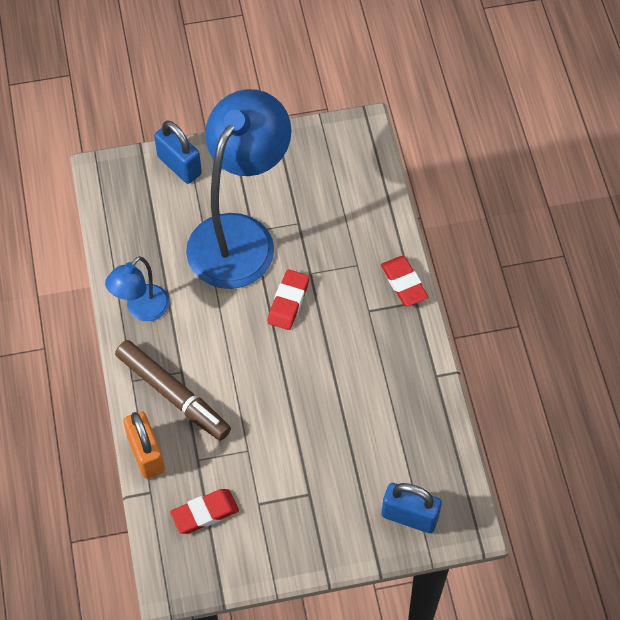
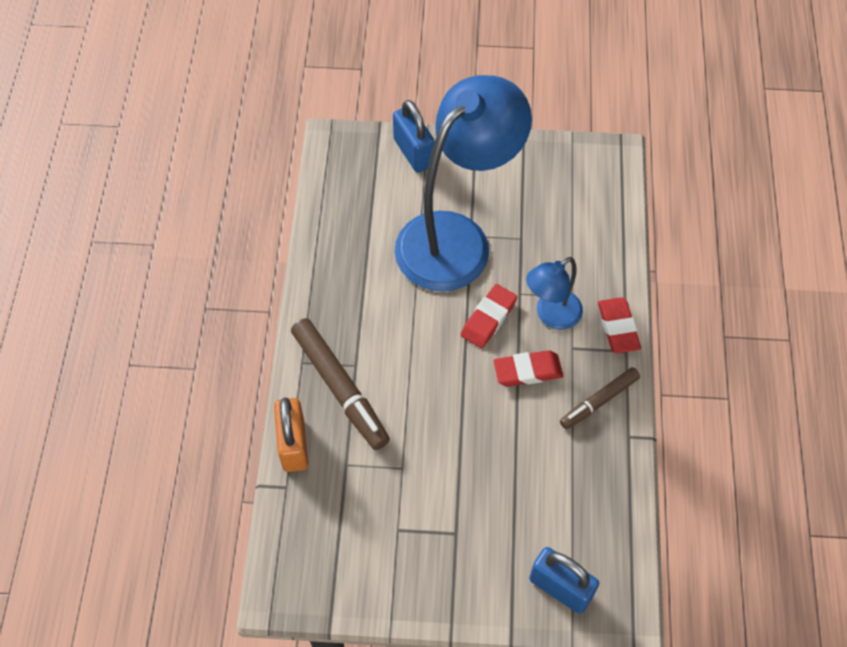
camera: 15 degrees right, 0 degrees up
(142, 310) = (333, 291): blue lamp -> blue lamp (551, 315)
(205, 513) = (337, 525): red eraser -> red eraser (527, 371)
(403, 351) = (599, 401): none -> brown marker

